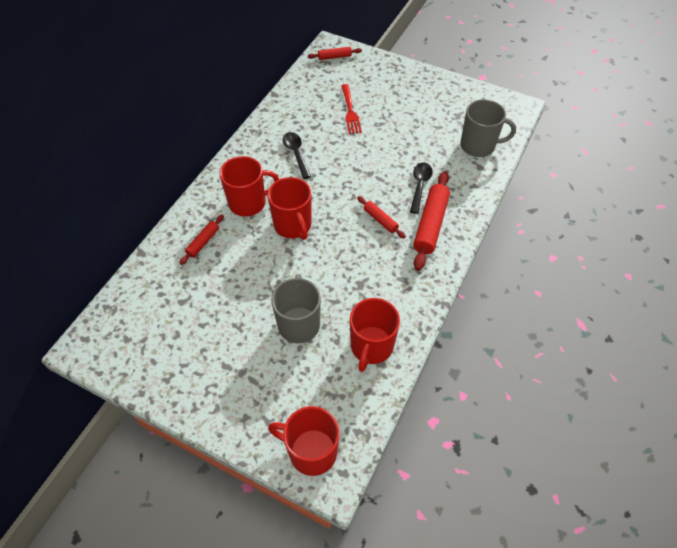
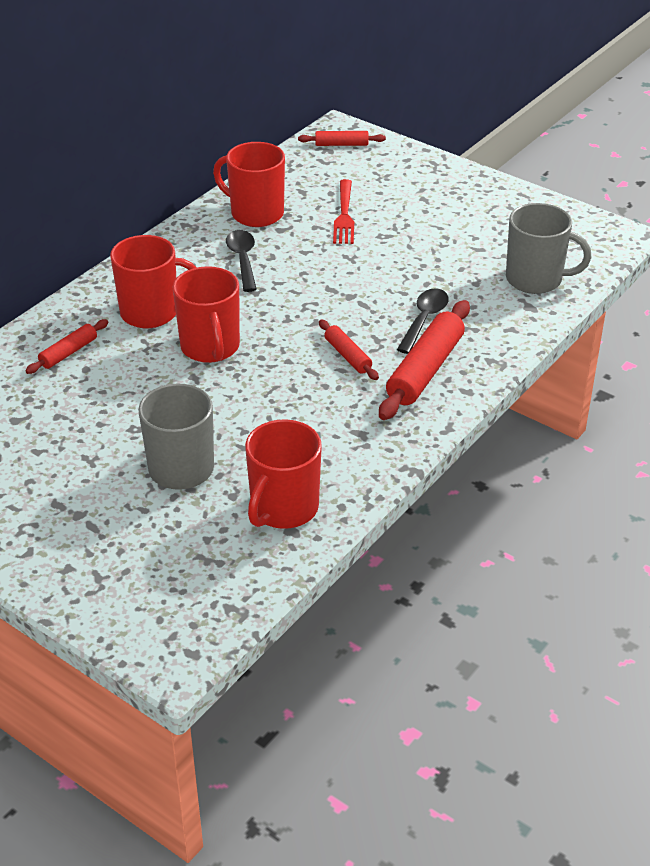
camera: 10 degrees right, 15 degrees down
(311, 451) = (152, 621): red mug -> red mug (255, 213)

